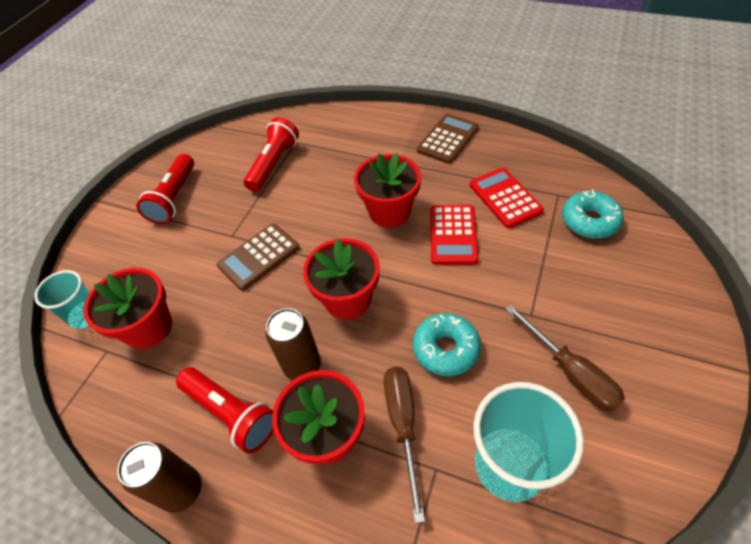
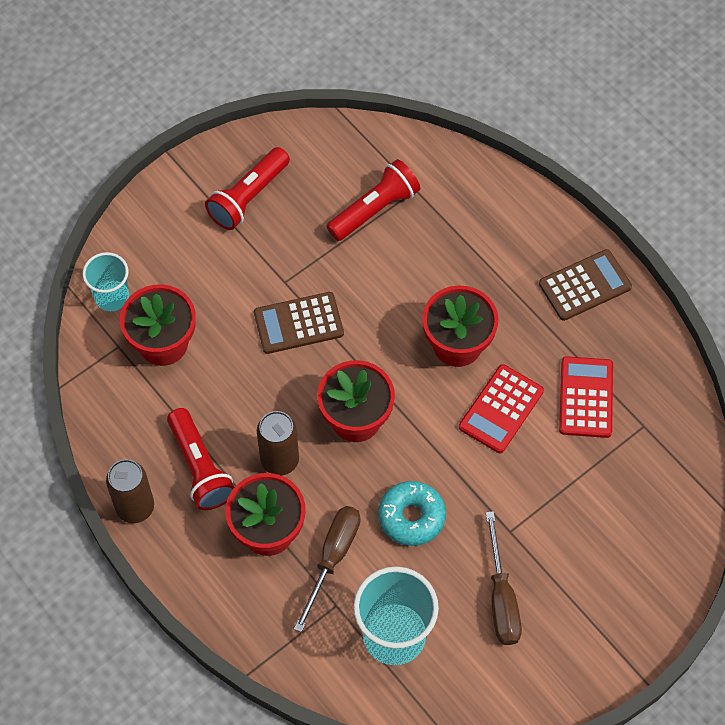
camera: 25 degrees right, 10 degrees up
(589, 221) = (647, 473): turquoise donut -> none

